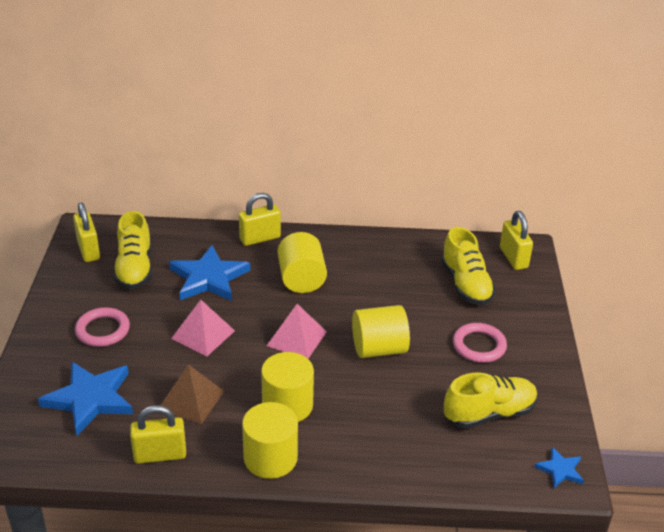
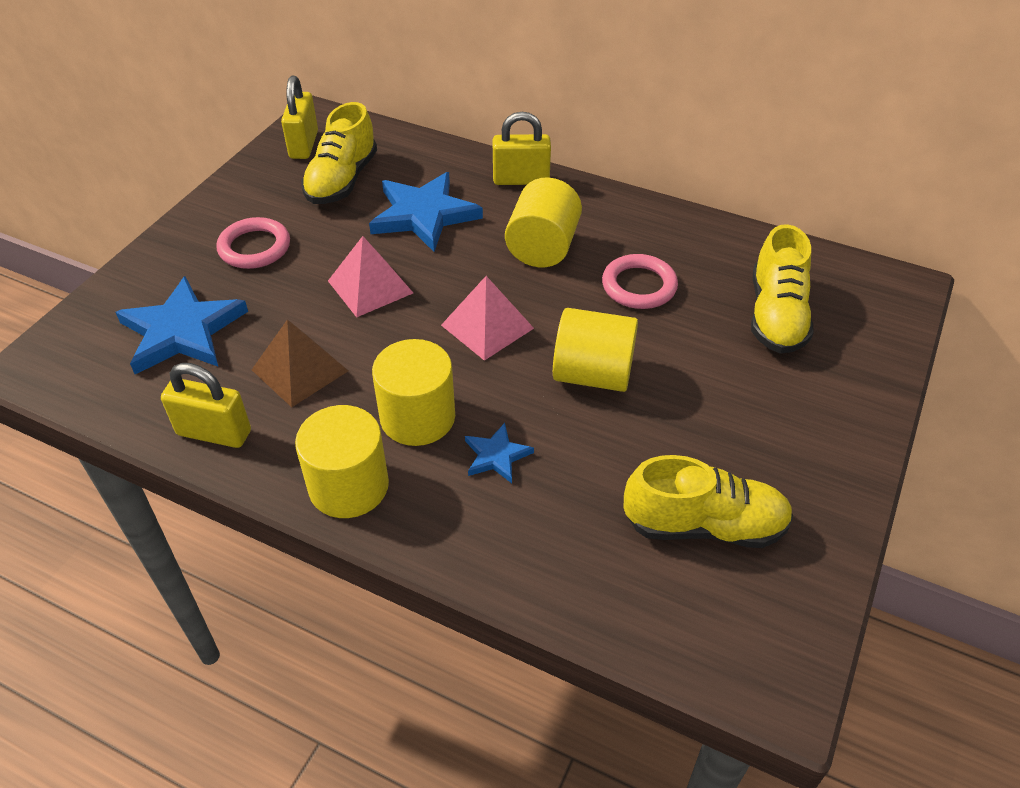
camera: 25 degrees right, 10 degrees up
(479, 346) = (746, 414): pink ring -> pink ring (639, 286)
(513, 258) = (873, 296): yellow padlock -> none
(560, 470) = (772, 659): blue star -> blue star (496, 455)

